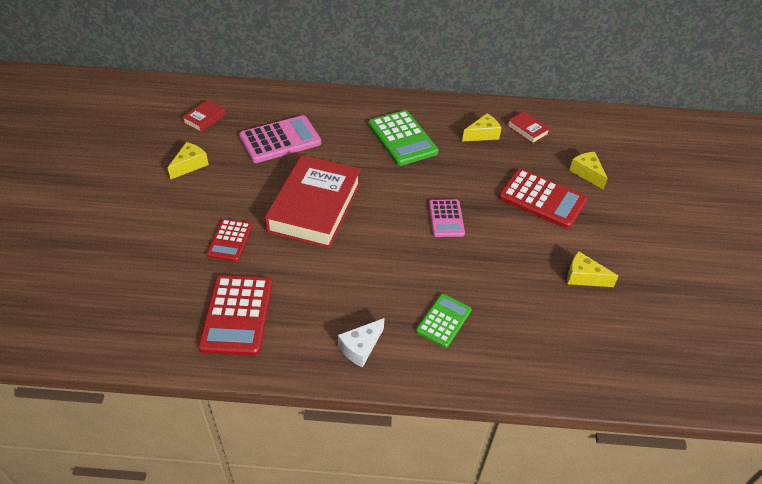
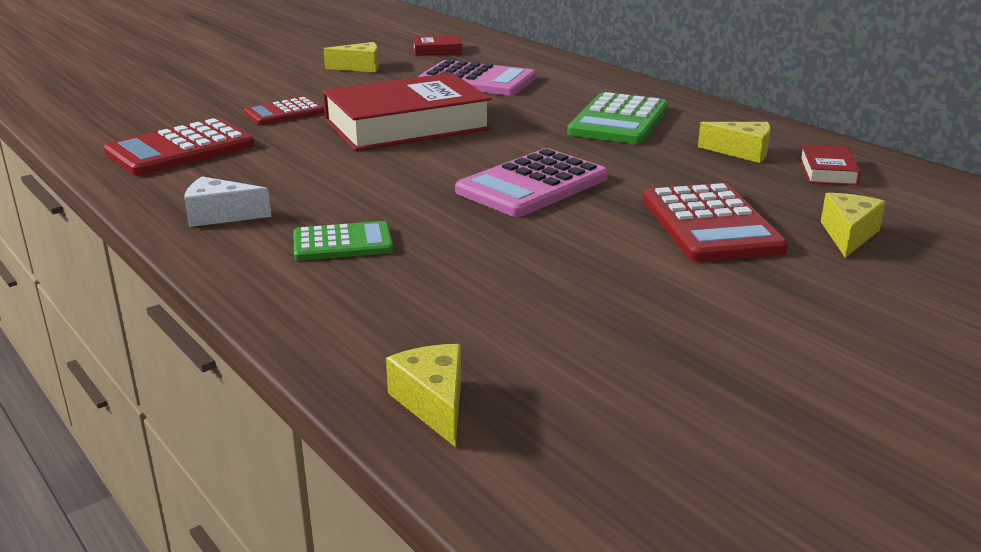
camera: 50 degrees right, 20 degrees down
(446, 218) = (532, 185): pink calculator -> pink calculator, size x1.64
(583, 277) = (613, 305): yellow cheese -> yellow cheese (433, 403)

